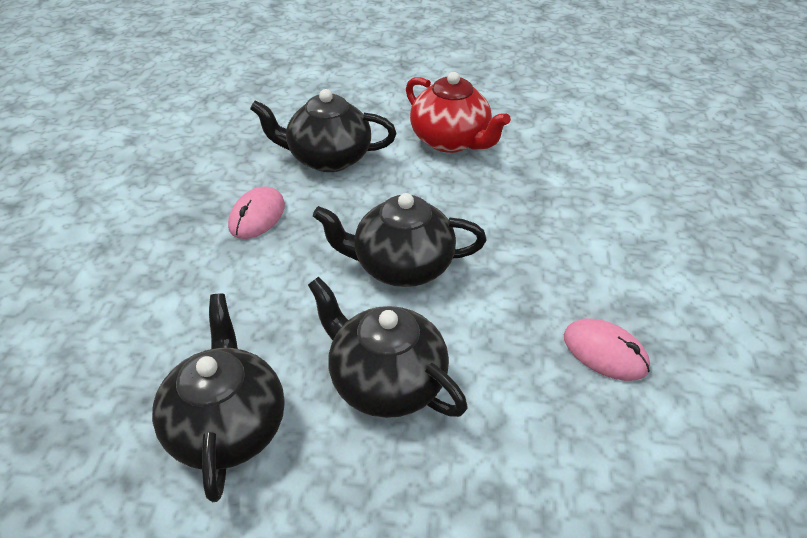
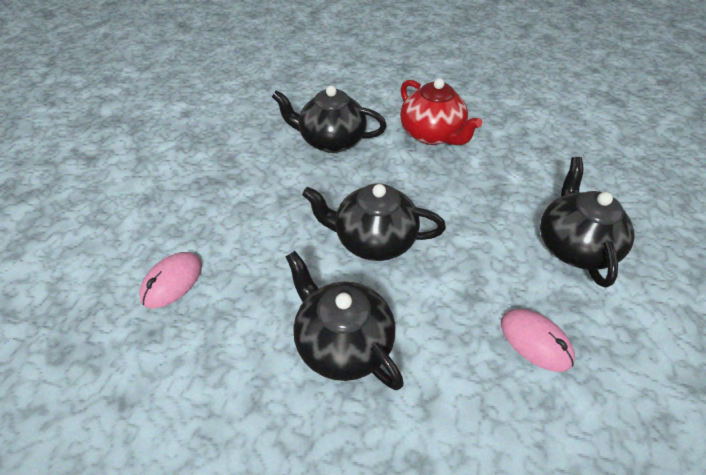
camera: 10 degrees right, 5 degrees up
(227, 426) = (209, 364): black teapot -> black teapot (573, 246)
(257, 216) = (267, 184): pink mouse -> pink mouse (172, 281)

